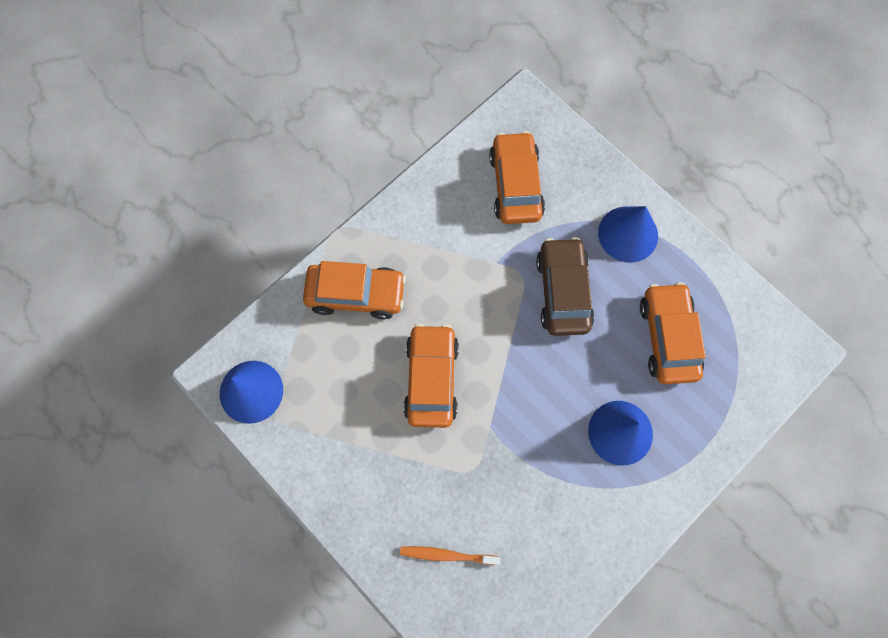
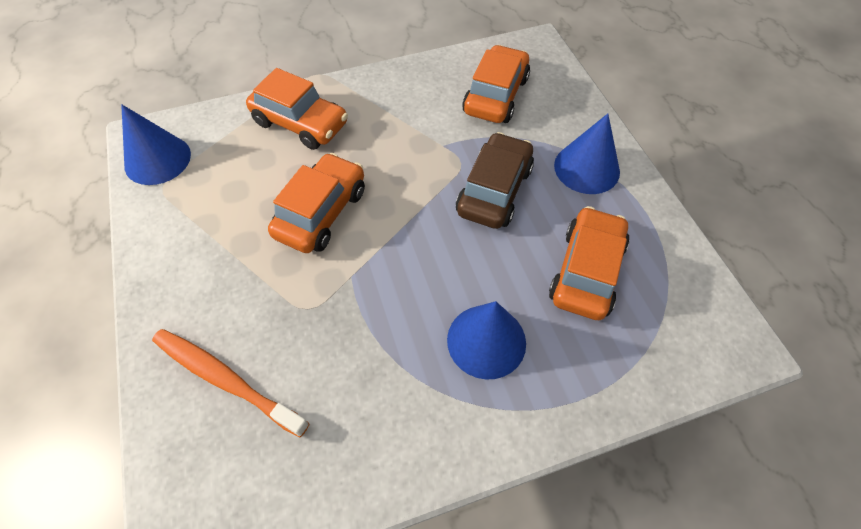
camera: 25 degrees right, 15 degrees down
(446, 555) = (226, 379): orange toothbrush -> orange toothbrush, size x1.58

